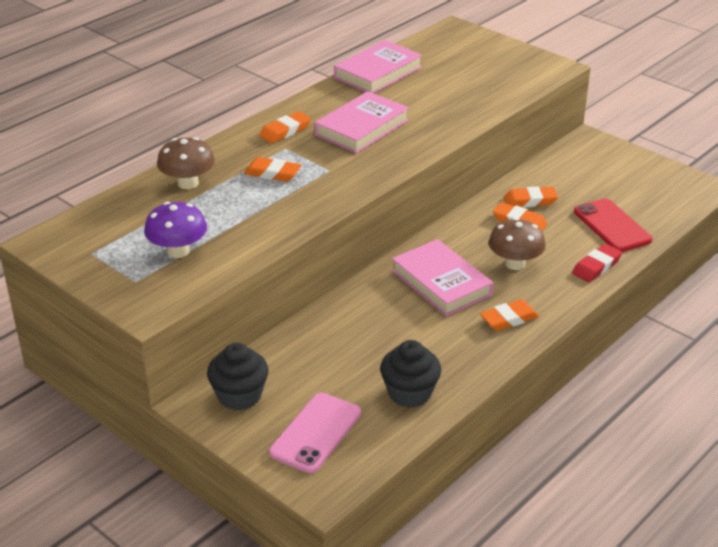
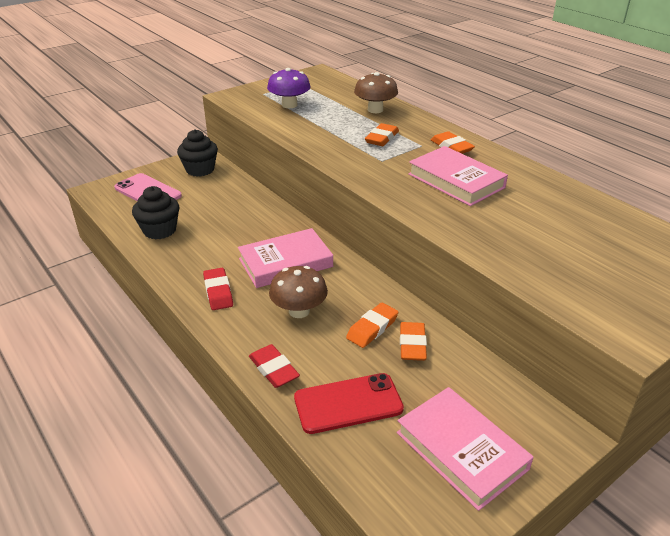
camera: 100 degrees right, 0 degrees up
(378, 72) = (578, 200): pink book -> pink book (461, 451)
(509, 319) = (218, 292): orange eraser -> red eraser

